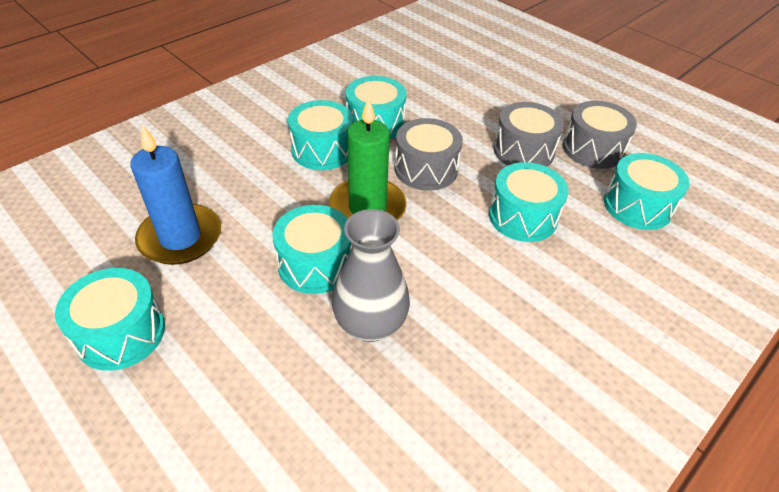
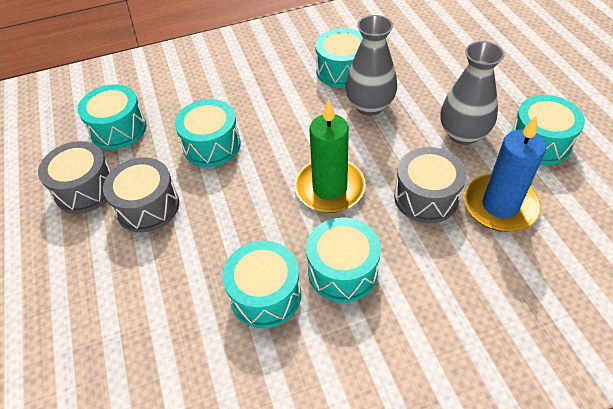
camera: 150 degrees left, 5 degrees up
(229, 316) = (463, 134): none -> grey vase
(315, 264) = (392, 153): turquoise drum -> turquoise drum (342, 70)
(426, 169) = (253, 213): grey drum -> grey drum (426, 197)

